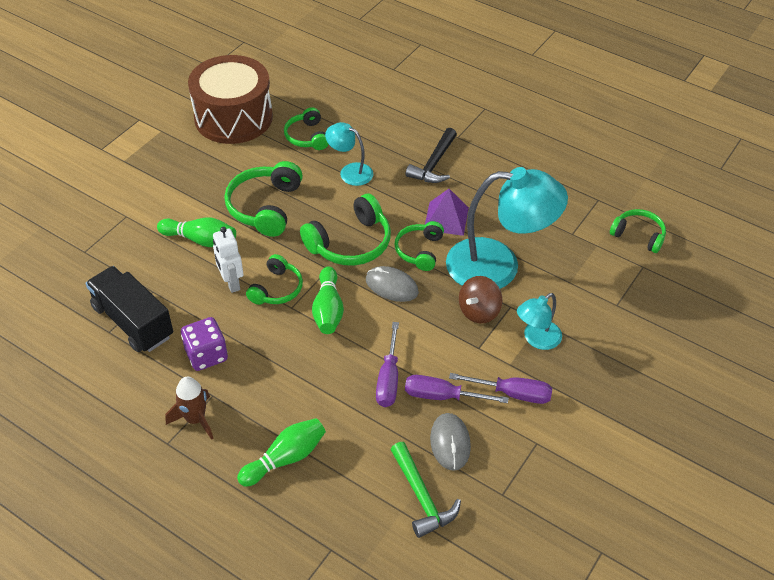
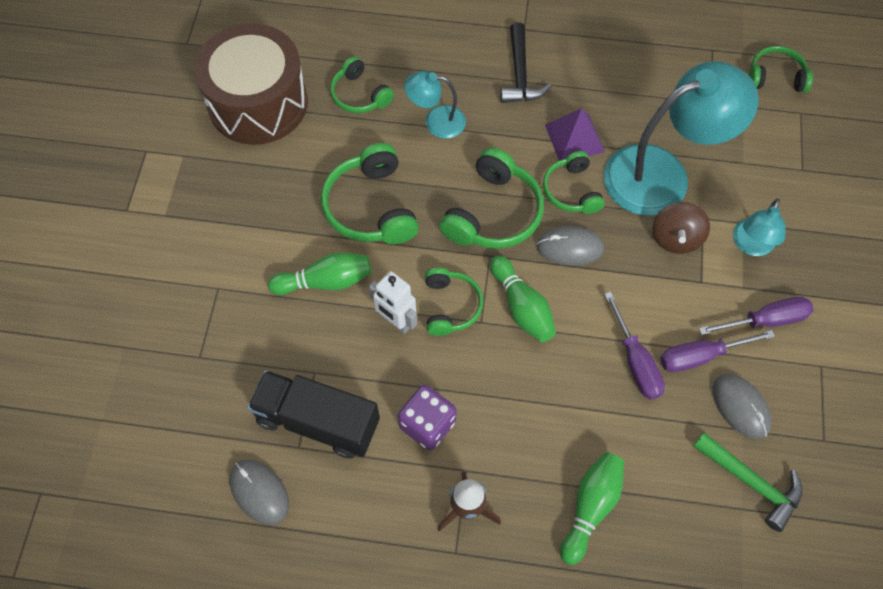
camera: 25 degrees left, 15 degrees up
(63, 347) = (259, 492): none -> grey mouse

